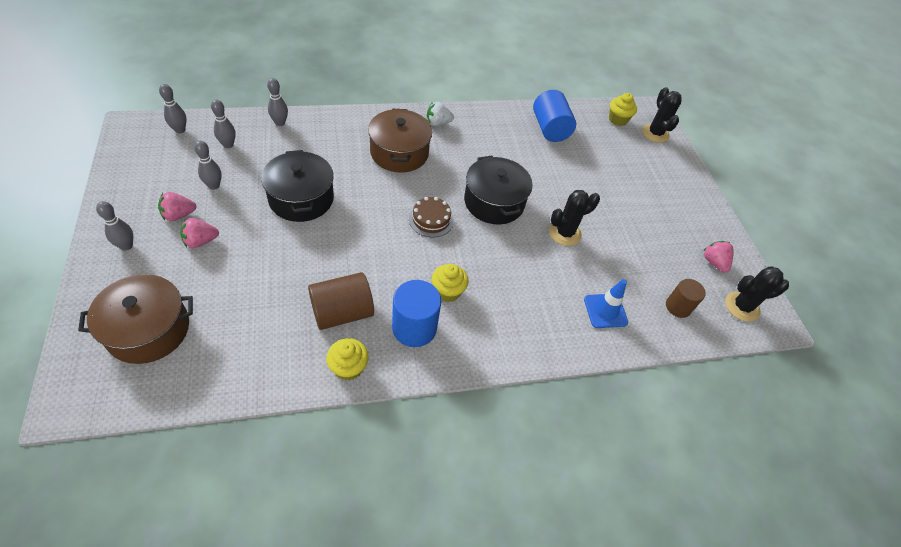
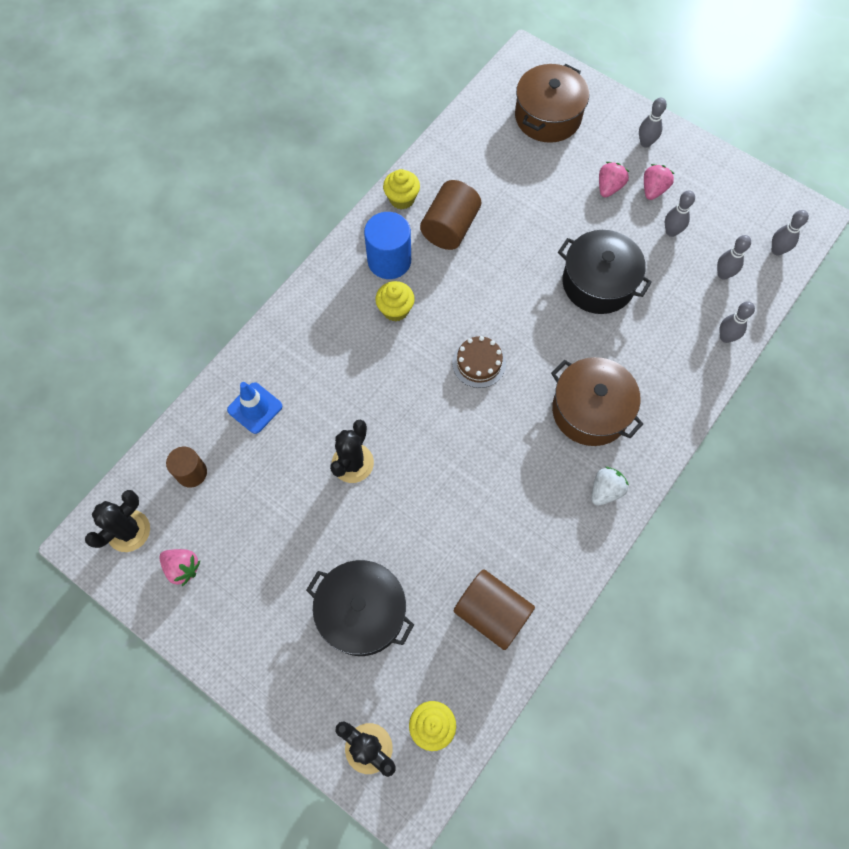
camera: 145 degrees right, 15 degrees up
(494, 202) = (447, 437): black pot -> black pot (362, 612)
(550, 129) = (492, 613): blue cylinder -> brown cylinder

